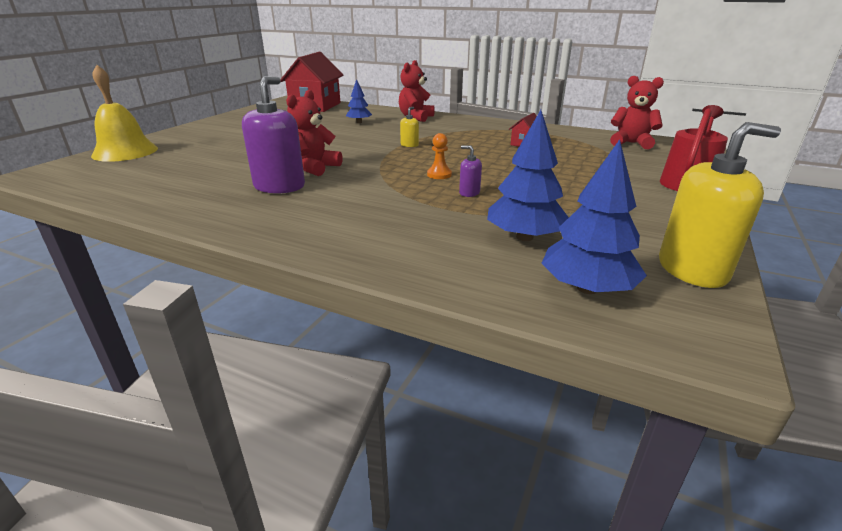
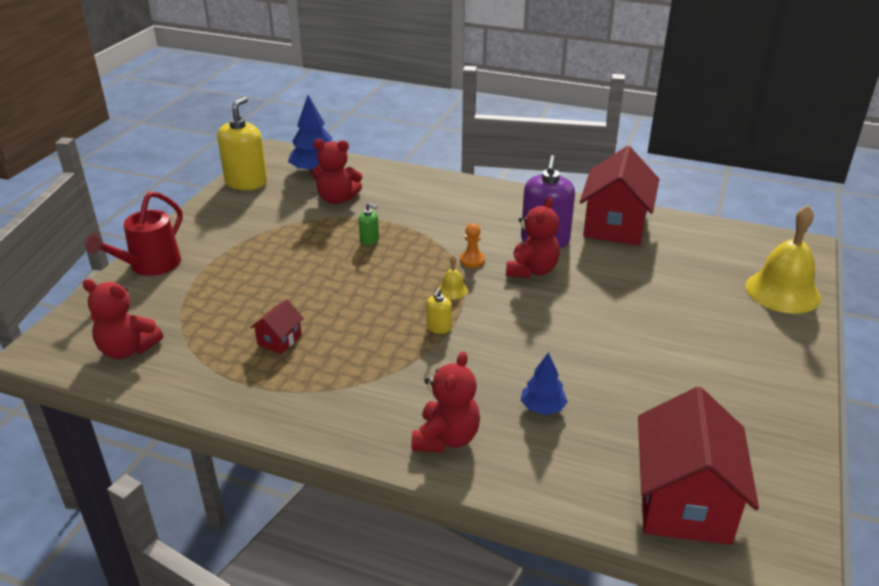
camera: 175 degrees right, 5 degrees up
(186, 195) = (615, 225): none -> red house
(392, 160) = (452, 290): none -> yellow bell
(439, 175) = (397, 265): orange pawn -> orange pawn (472, 260)
(469, 193) = (369, 240): purple soap dispenser -> green soap dispenser
(524, 237) = (337, 199): blue tree -> red teddy bear
(692, 270) = (246, 182): yellow soap dispenser -> yellow soap dispenser turned 120 degrees clockwise

